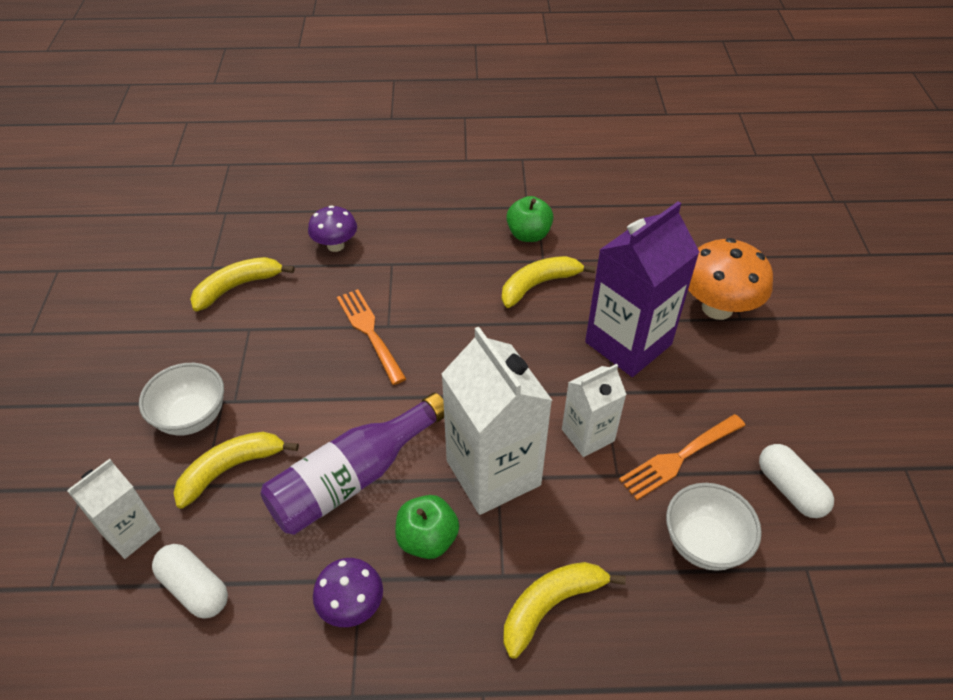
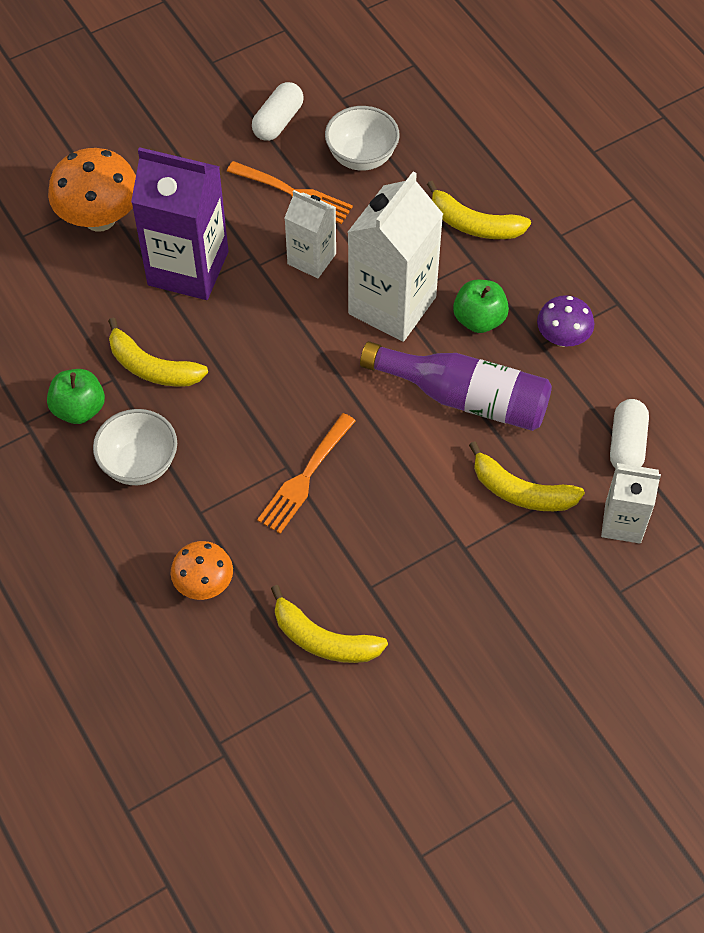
camera: 120 degrees left, 10 degrees up
(192, 417) = (497, 560): white bowl -> white bowl (139, 464)
(335, 245) = (204, 584): purple mushroom -> orange mushroom

